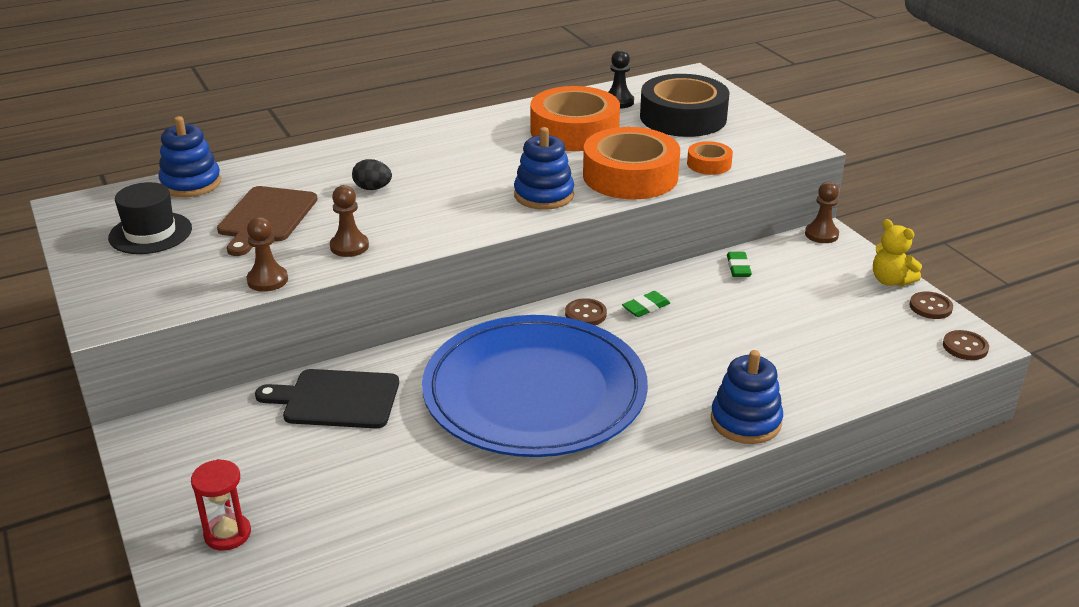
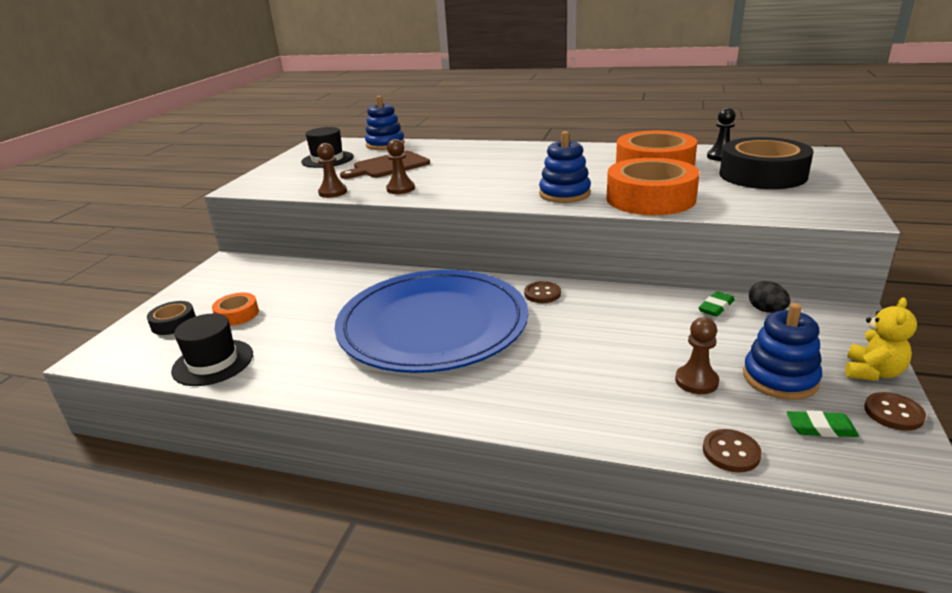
camera: 45 degrees right, 5 degrees down
(227, 534) = (173, 323): red hourglass -> black tape
(336, 399) = (327, 282): black cutting board -> none
(369, 542) = (213, 362): none -> black hat
(373, 188) = (467, 166): black egg -> black egg (766, 310)
(646, 307) = (593, 306): green eraser -> green eraser (820, 428)
(709, 164) = (734, 207): orange tape -> orange tape (237, 314)
(745, 421) = (548, 417): blue stacking toy -> blue stacking toy (780, 378)
(821, 234) = (842, 310): brown pawn -> brown pawn (696, 381)
(890, 281) = (872, 372): yellow teddy bear -> yellow teddy bear turned 150 degrees counterclockwise
(965, 347) = (889, 468): brown button -> brown button (731, 452)

